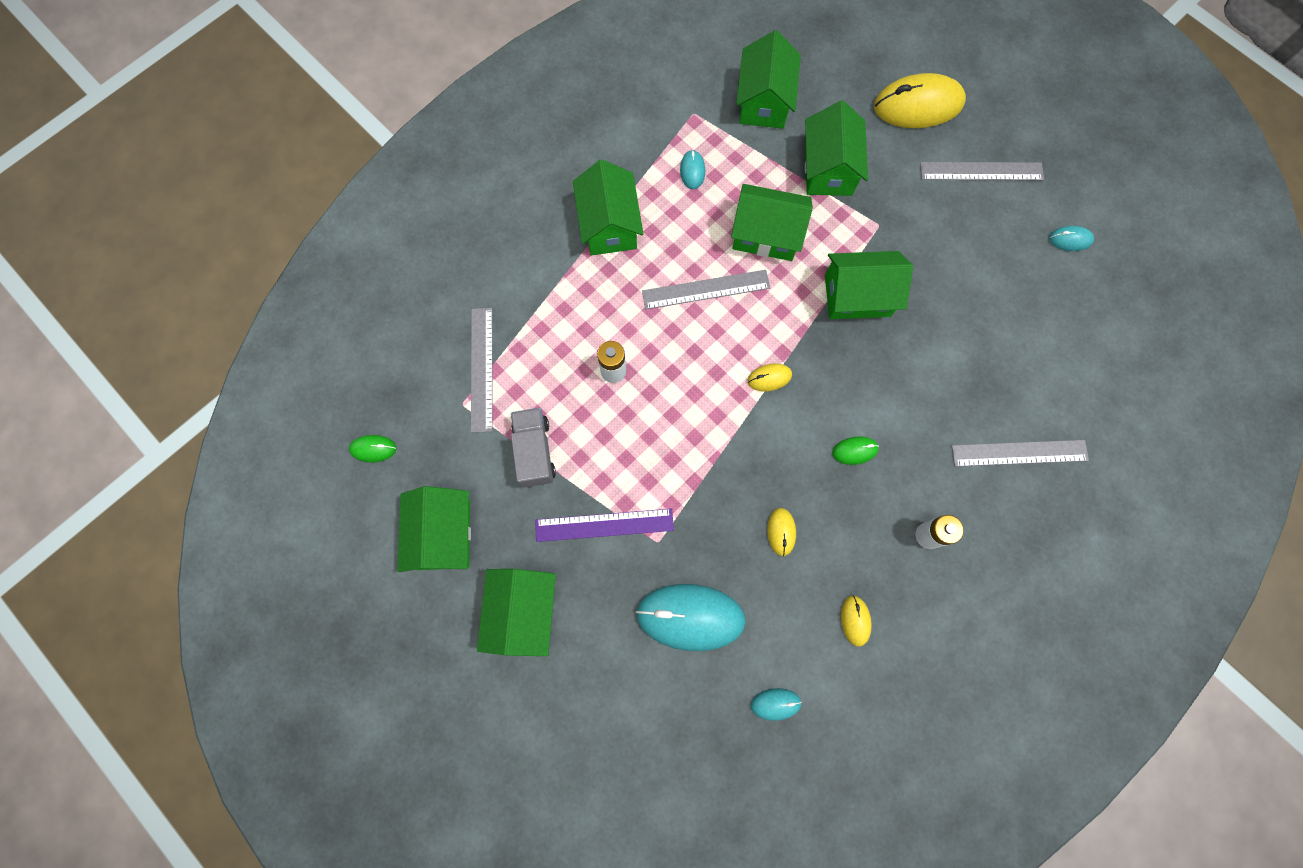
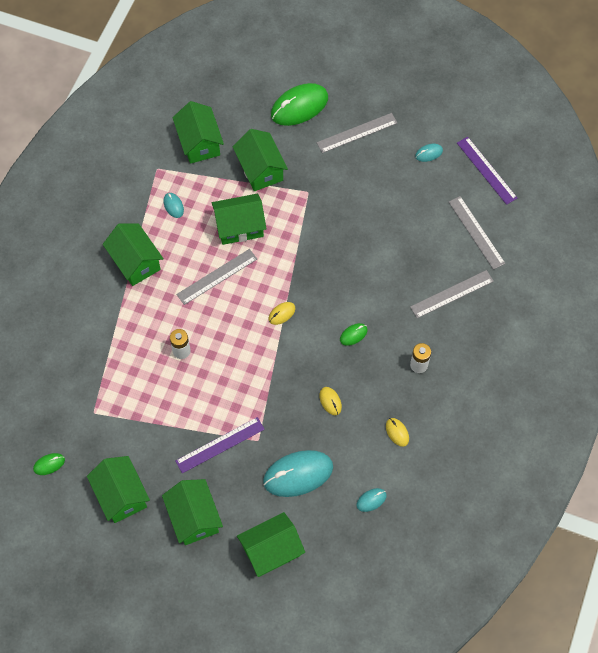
camera: 25 degrees left, 10 degrees down
(481, 369) = (95, 386): grey ruler -> grey ruler (476, 232)
(534, 452) = (155, 421): grey truck -> none
(857, 296) = (314, 241): green house -> green house (271, 550)
(918, 105) = (299, 106): yellow mouse -> green mouse
(1143, 296) = (486, 170): none -> purple ruler

